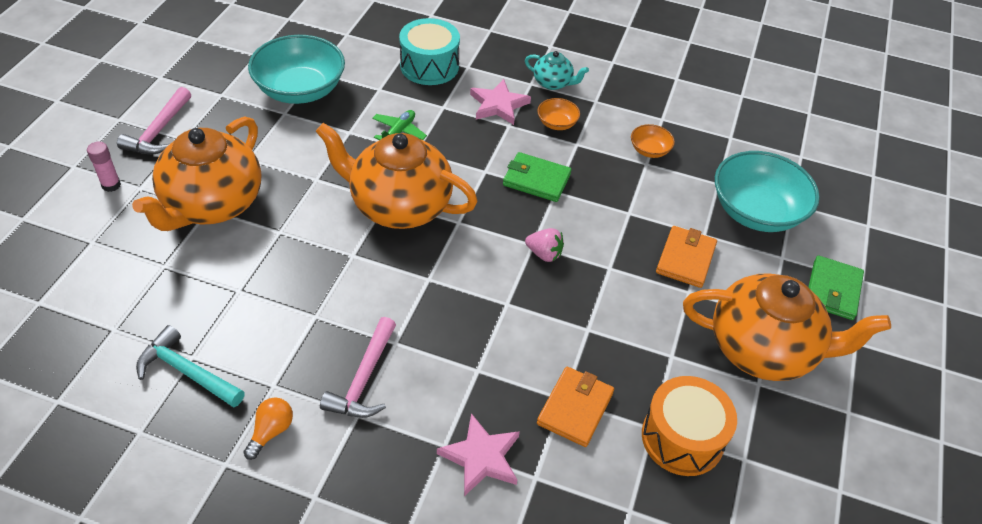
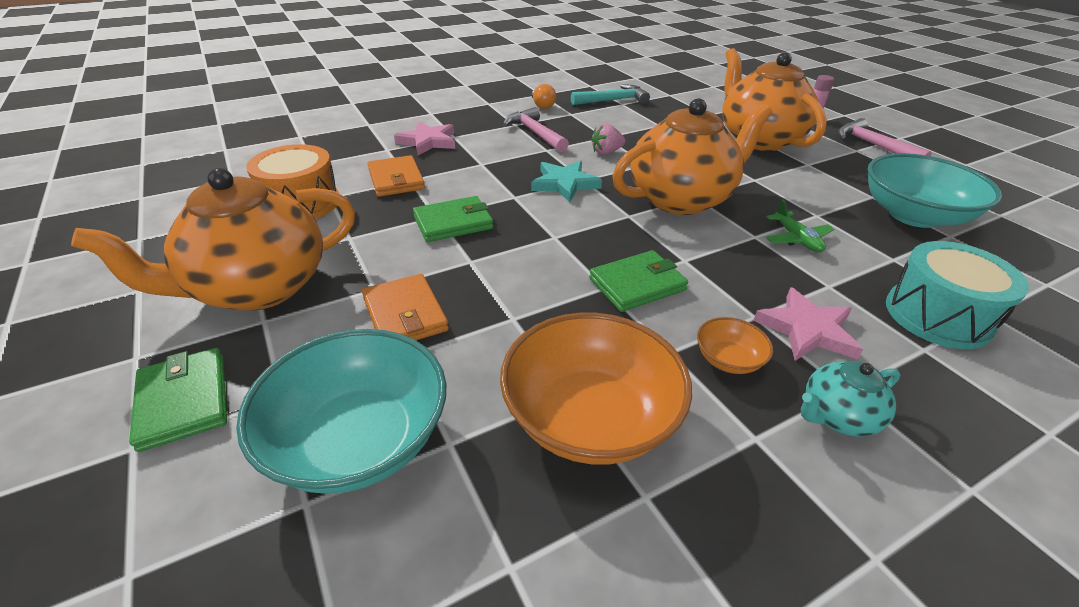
camera: 135 degrees right, 10 degrees down
(450, 286) = (564, 184): none -> turquoise star
(544, 254) = (536, 237): pink strawberry -> pink strawberry (606, 152)
(583, 312) = (453, 222): none -> green wallet
(649, 150) = (590, 417): orange bowl -> orange bowl, size x2.21

